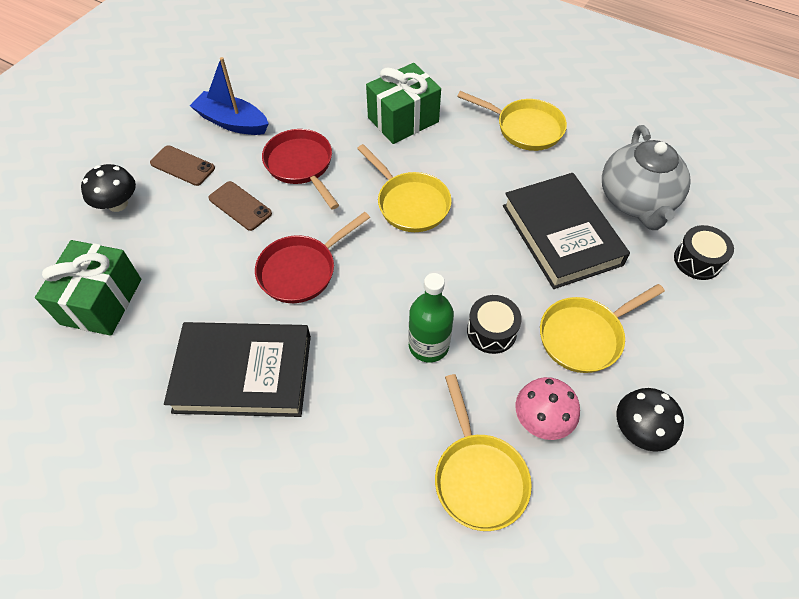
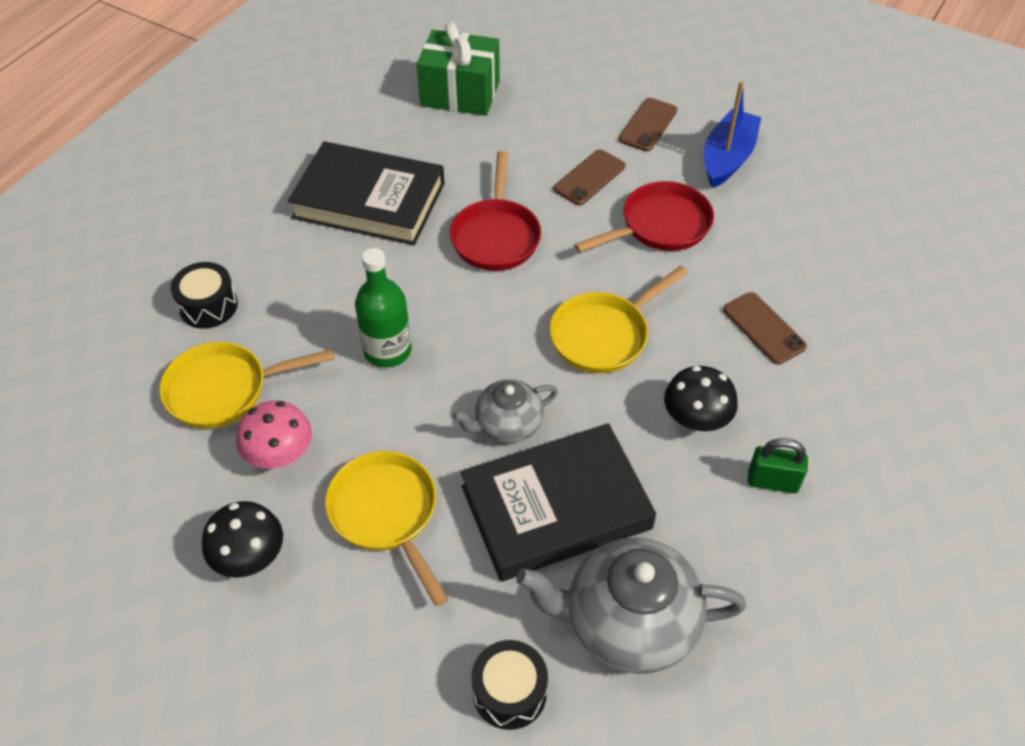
camera: 90 degrees right, 5 degrees down
(118, 204) = (586, 85): black mushroom -> black mushroom (696, 419)
(243, 373) = (369, 200): black book -> black book turned 75 degrees counterclockwise
(301, 270) = (496, 236): red pan -> red pan turned 135 degrees counterclockwise
(403, 120) = (764, 328): green gift -> brown phone
(491, 331) = (402, 413): black drum -> black drum (208, 306)
(496, 262) = (507, 424): none -> grey teapot
(525, 128) = (772, 481): yellow pan -> green padlock

